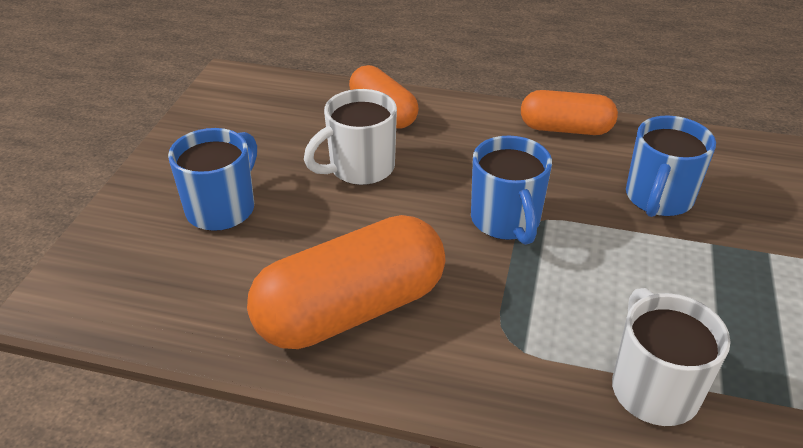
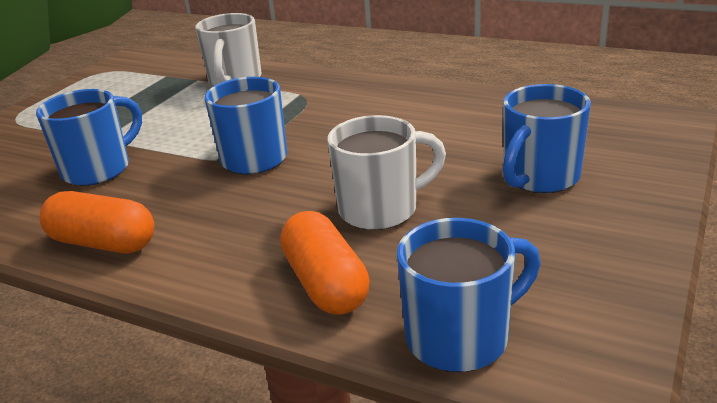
camera: 165 degrees left, 10 degrees down
(296, 91) = (461, 337): none -> blue mug
(351, 310) = (413, 111): orange capsule -> none

